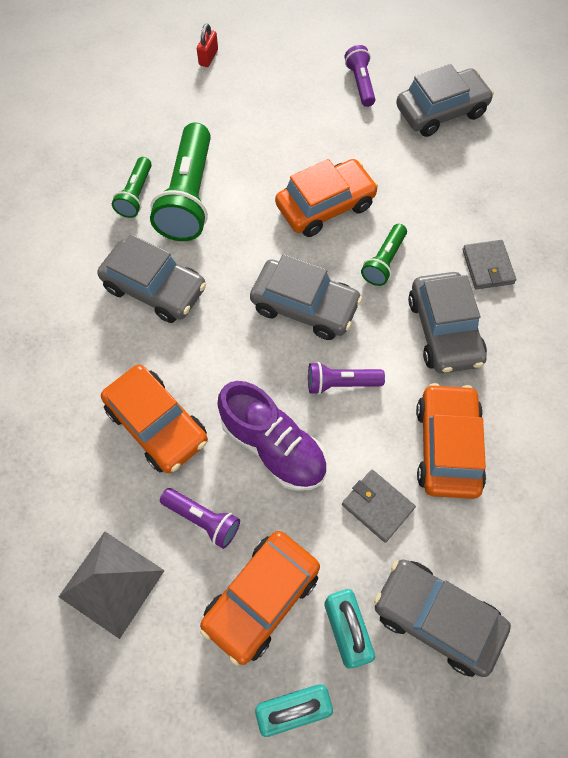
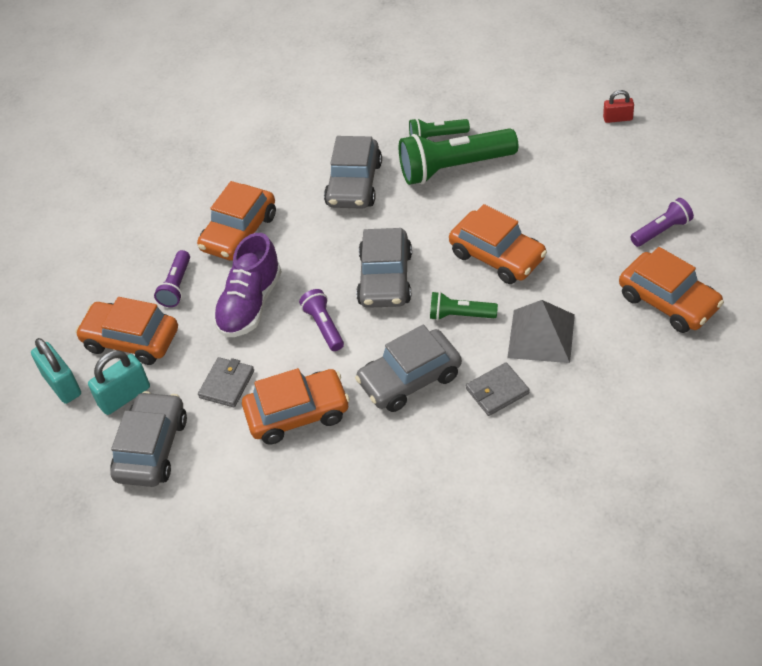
camera: 75 degrees right, 15 degrees down
(112, 583) = (114, 257): grey pyramid -> grey pyramid (541, 336)
(441, 111) = (668, 301): grey car -> orange car

